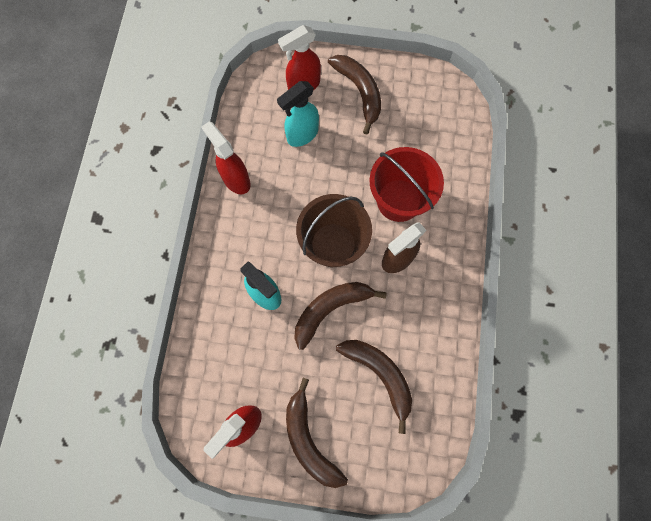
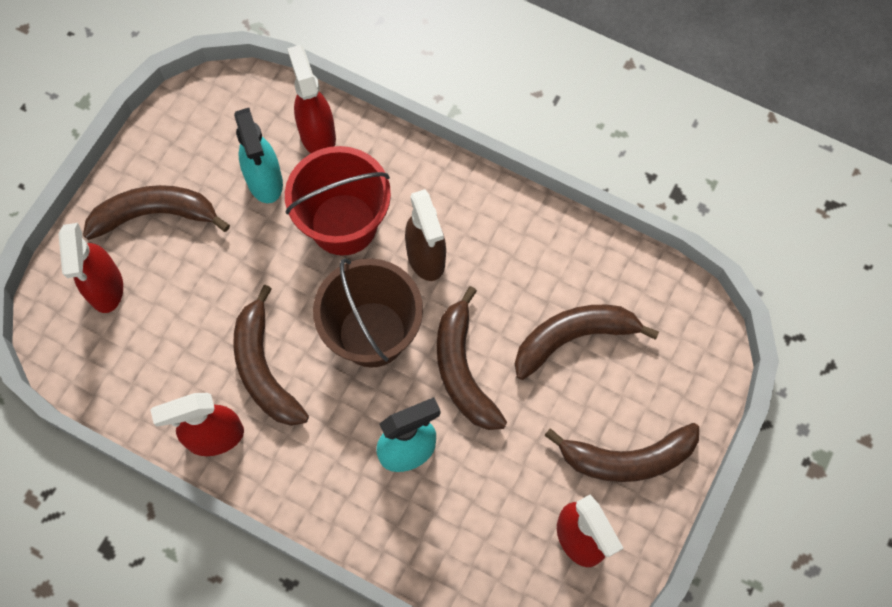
camera: 70 degrees left, 5 degrees down
(287, 190) = (264, 368): none -> brown banana
(302, 135) = (186, 318): turquoise spray bottle -> turquoise spray bottle (265, 181)
(453, 161) = (317, 134): none -> red spray bottle

